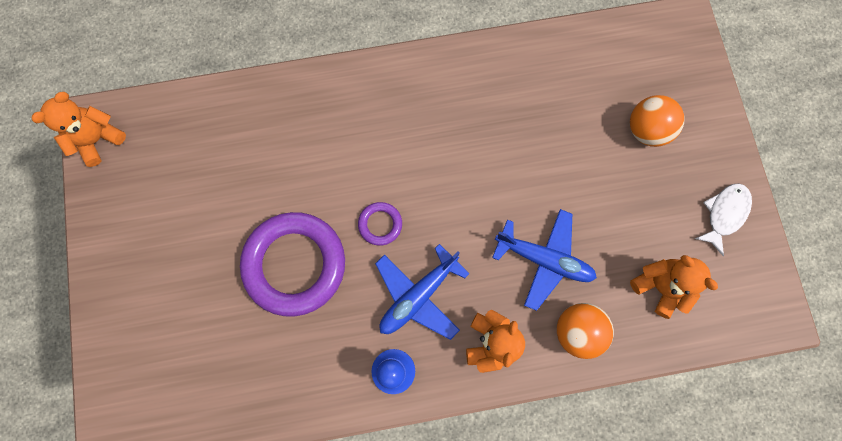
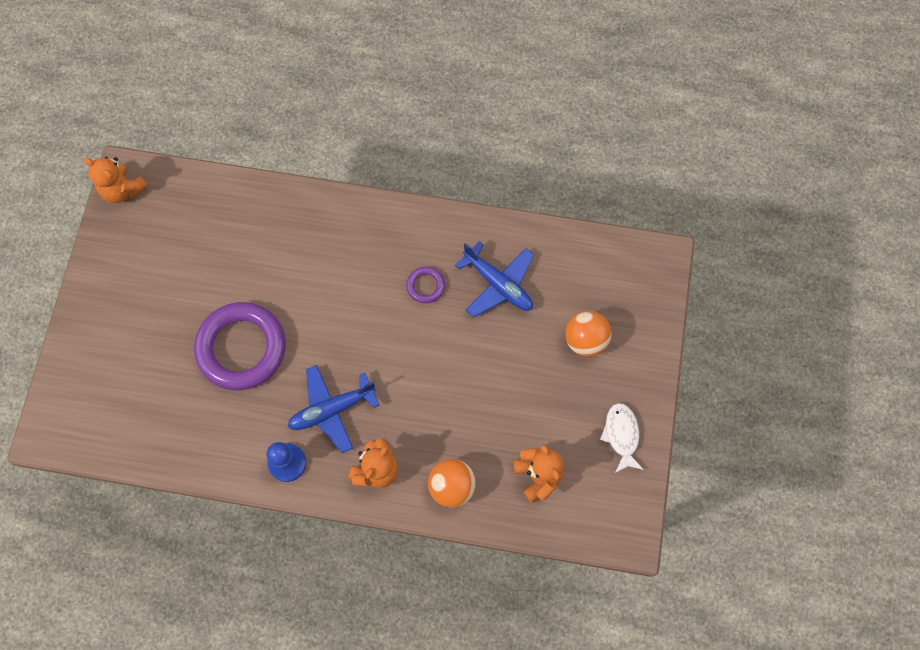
camera: 20 degrees right, 5 degrees down
(98, 139) = (123, 190): orange teddy bear -> orange teddy bear turned 120 degrees counterclockwise
(380, 224) = (324, 340): purple ring -> purple ring (425, 286)
(544, 260) = (449, 418): blue plane -> blue plane (498, 284)
(724, 214) = (621, 435): white fish -> white fish turned 60 degrees counterclockwise

